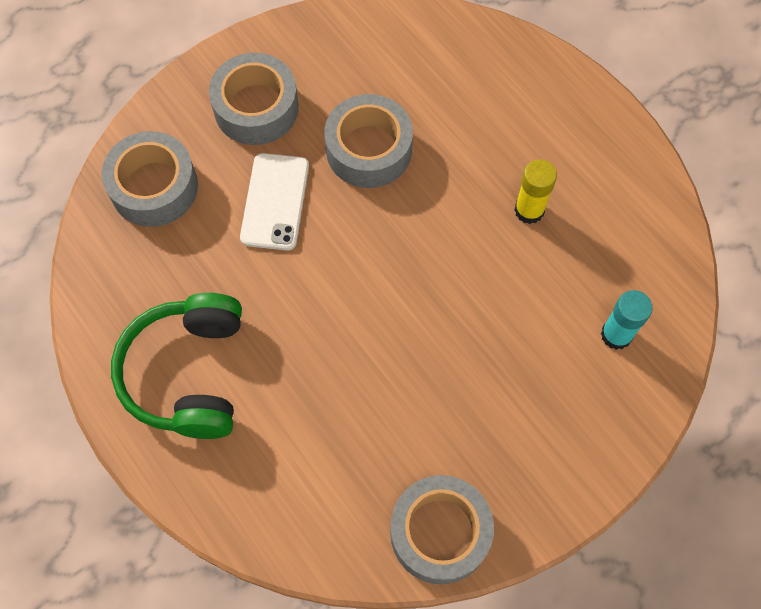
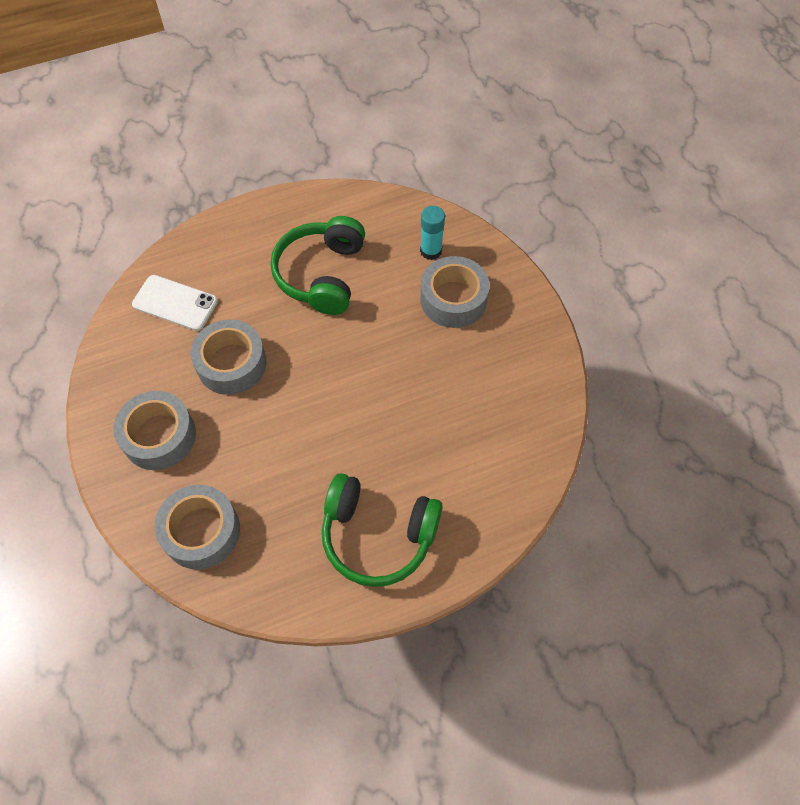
camera: 75 degrees left, 5 degrees down
(275, 201) = (251, 440): white phone -> white phone (175, 303)
(440, 532) = (542, 390): grey tape -> grey tape (453, 299)
(529, 210) = (322, 274): yellow glue stick -> green headphones

